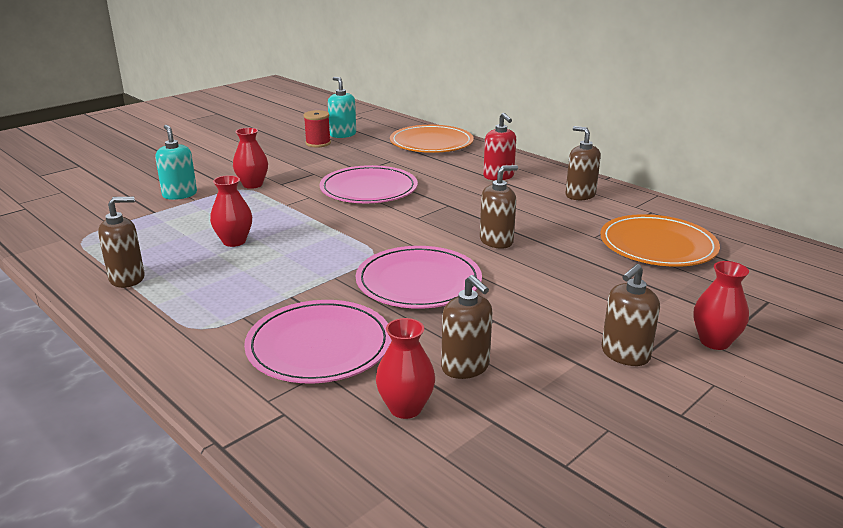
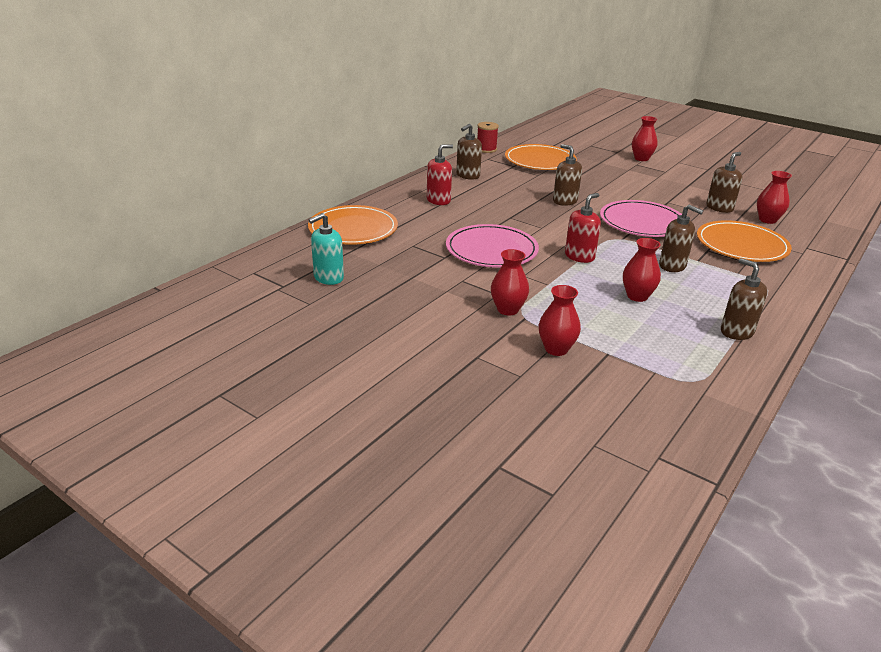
camera: 100 degrees left, 5 degrees up
(179, 194) = (556, 349): turquoise soap dispenser -> red vase
(318, 143) = (363, 289): red spool -> red spool (486, 149)
(319, 346) = (741, 245): pink plate -> orange plate
(336, 227) = (579, 256): none -> red soap dispenser
(625, 354) = (671, 175): brown soap dispenser -> brown soap dispenser (672, 266)

